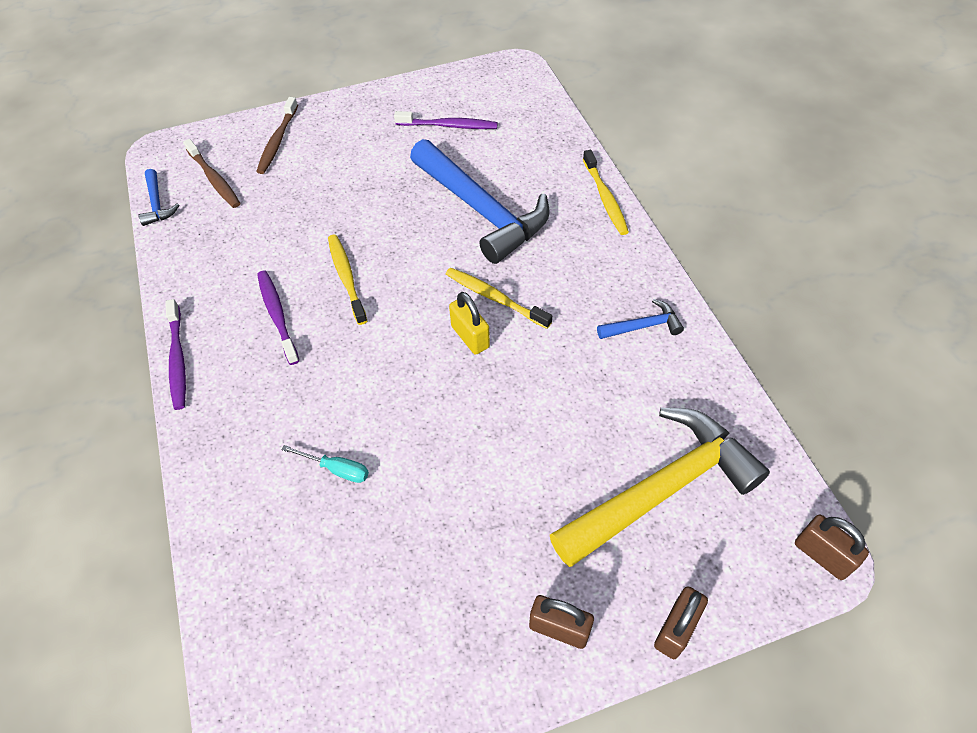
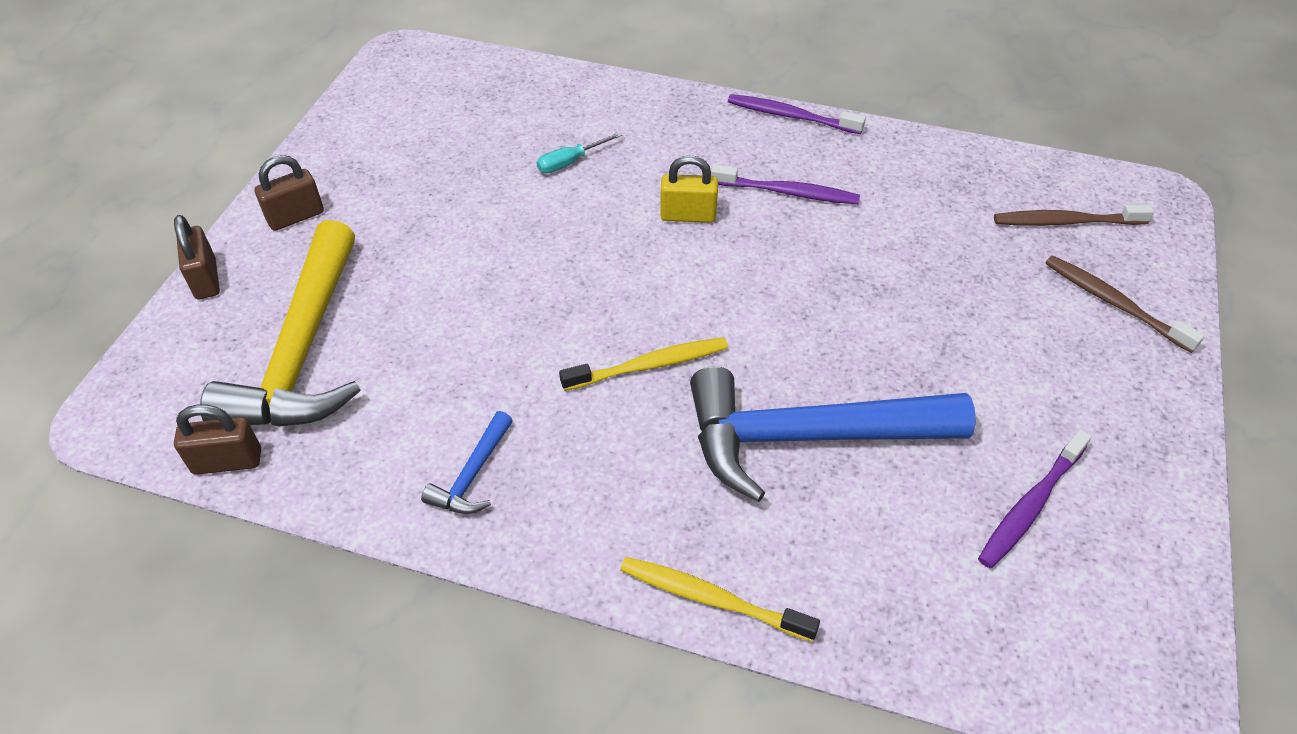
camera: 125 degrees right, 5 degrees down
(157, 204) = (1048, 166): blue hammer -> none
(346, 278) = (796, 261): yellow toothbrush -> none
(470, 337) = (617, 315): yellow padlock -> yellow padlock (688, 215)
(822, 555) = (111, 419): brown padlock -> brown padlock (227, 461)

